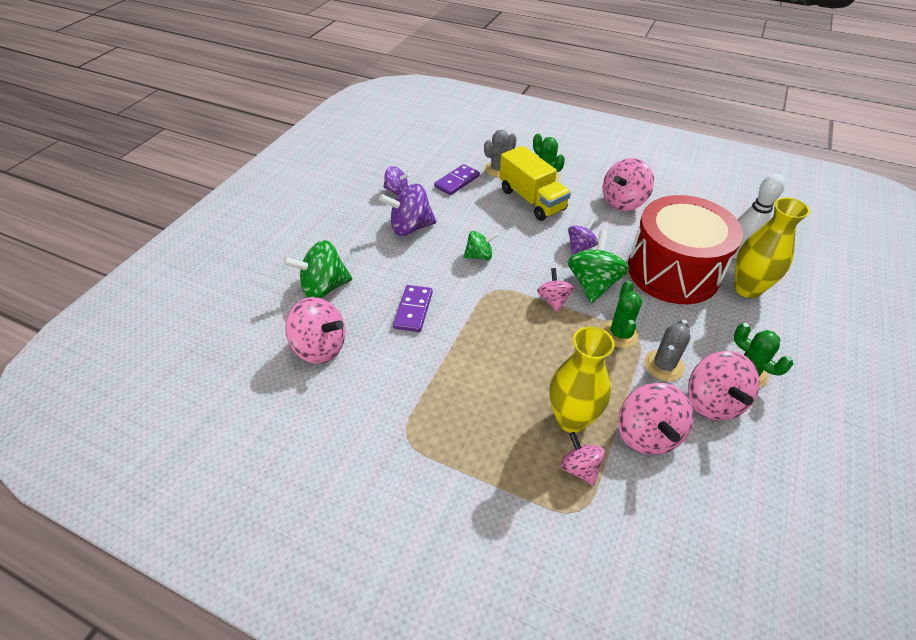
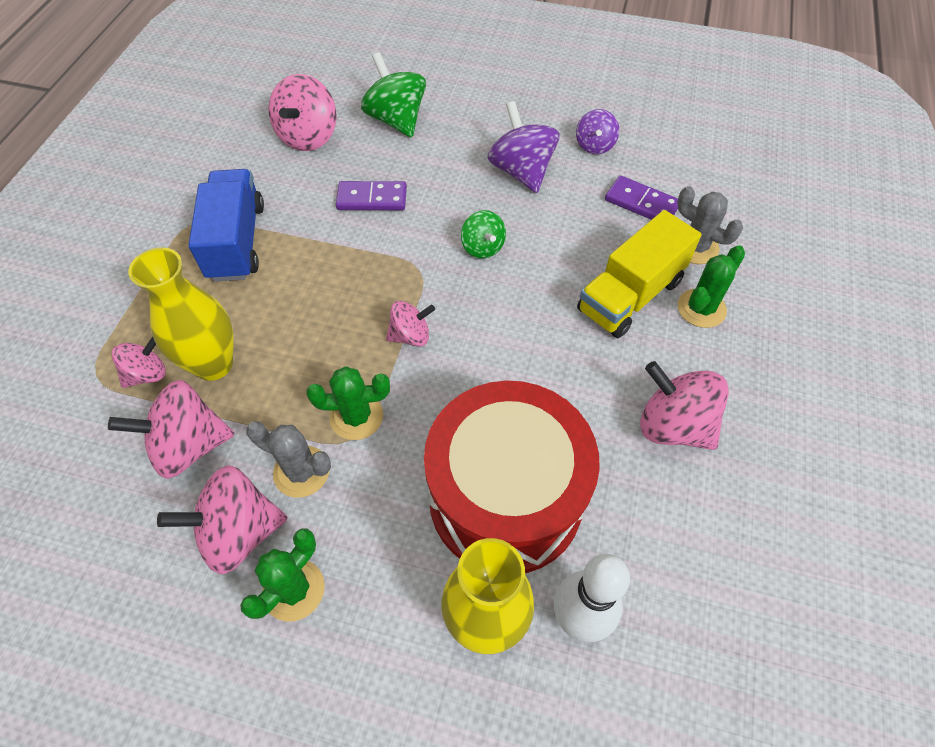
camera: 80 degrees right, 10 degrees up
(439, 403) = (237, 242): none -> blue truck
(580, 247) = (533, 364): purple spinning top -> none
(593, 284) = (452, 383): green spinning top -> none

